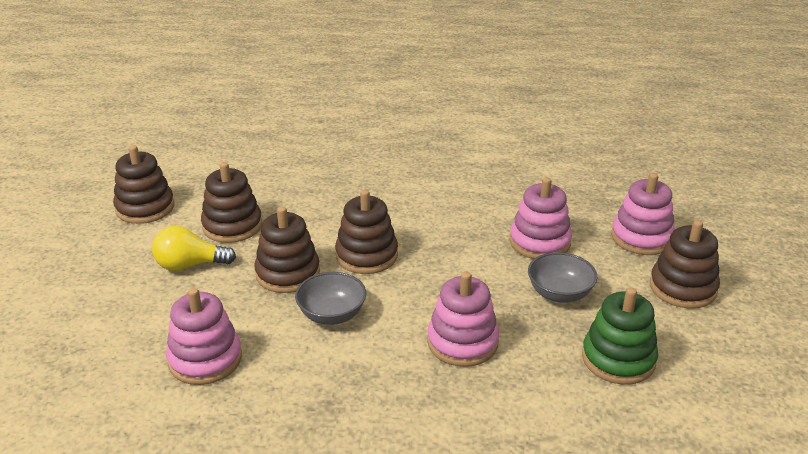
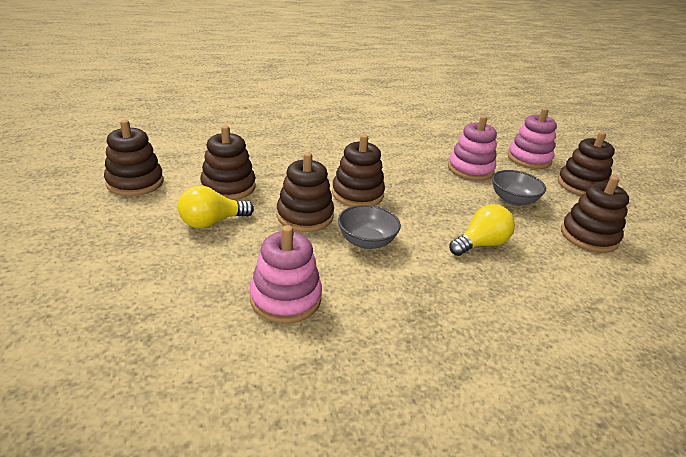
camera: 25 degrees left, 0 degrees up
(462, 342) = (480, 244): pink stacking toy -> yellow light bulb
(618, 359) = (589, 236): green stacking toy -> brown stacking toy

